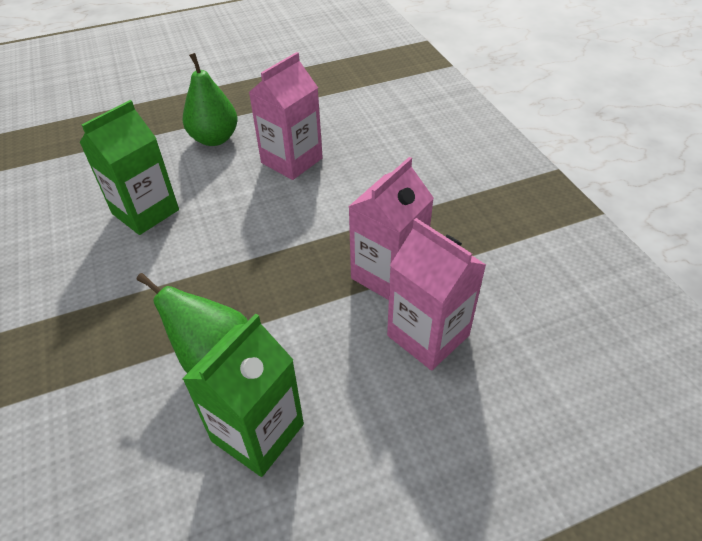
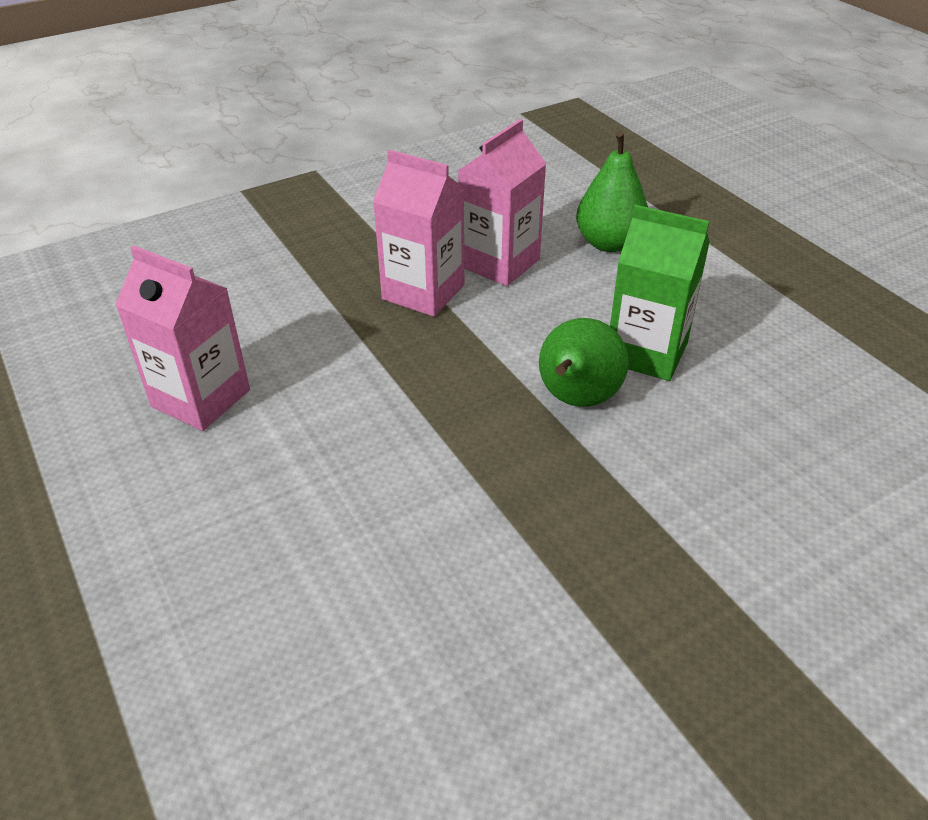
camera: 100 degrees left, 5 degrees down
(145, 212) = (325, 545): green carton -> none
(214, 139) = (121, 506): green pear -> green pear (609, 243)

